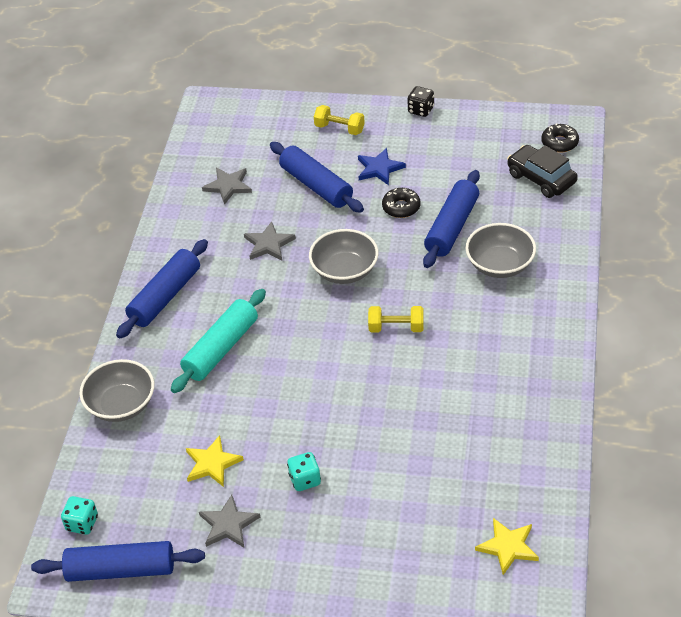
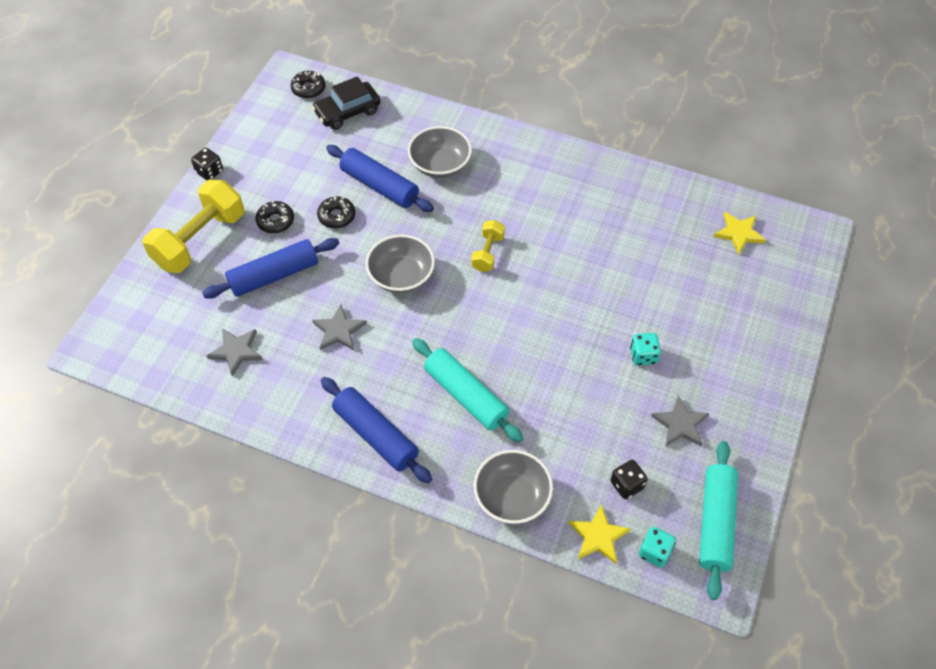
camera: 80 degrees left, 10 degrees up
(121, 569) = (715, 523): blue rolling pin -> turquoise rolling pin
(149, 490) = (626, 485): none -> black dice
(212, 463) = (607, 426): yellow star -> yellow star (598, 536)
(339, 128) = (200, 240): yellow dumbbell -> yellow dumbbell, size x1.96
(379, 168) = (275, 221): blue star -> black donut

